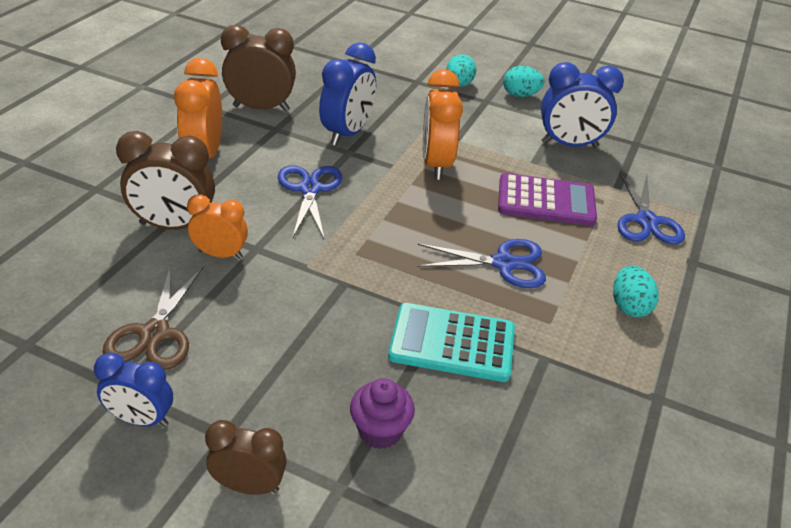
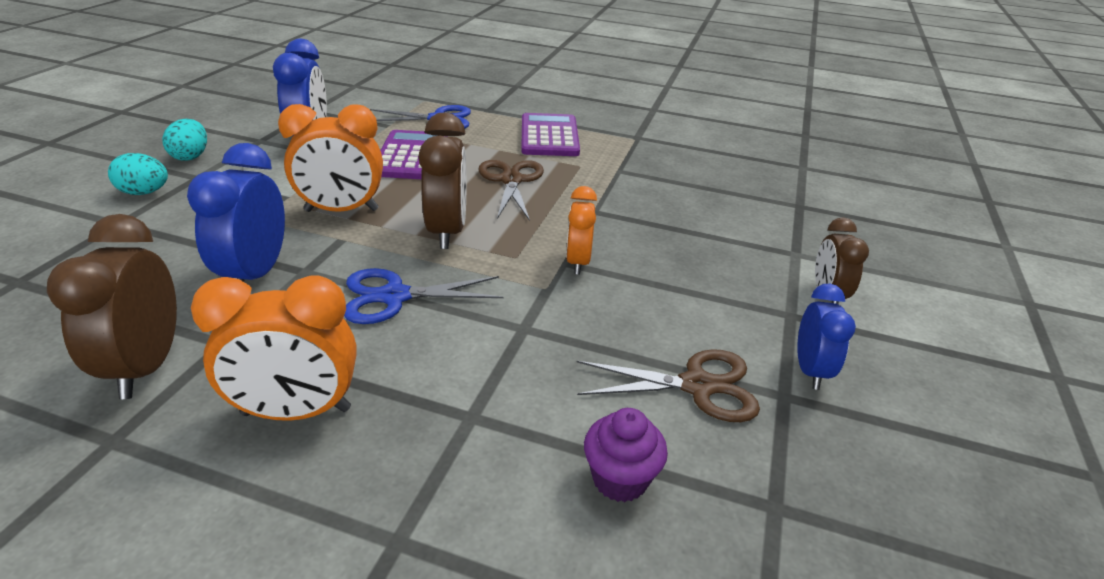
camera: 95 degrees left, 5 degrees down
(174, 226) = (492, 410): brown clock -> brown clock (447, 231)
(220, 254) = (543, 355): orange clock -> orange clock (578, 262)
(347, 133) = (255, 274): blue clock -> blue clock turned 105 degrees counterclockwise
(380, 431) = (733, 237): purple cupcake -> purple cupcake (620, 479)
(452, 343) = (622, 206): turquoise calculator -> none
(503, 264) = (511, 180): blue scissors -> brown scissors
(629, 306) = (549, 136): turquoise egg -> purple calculator

